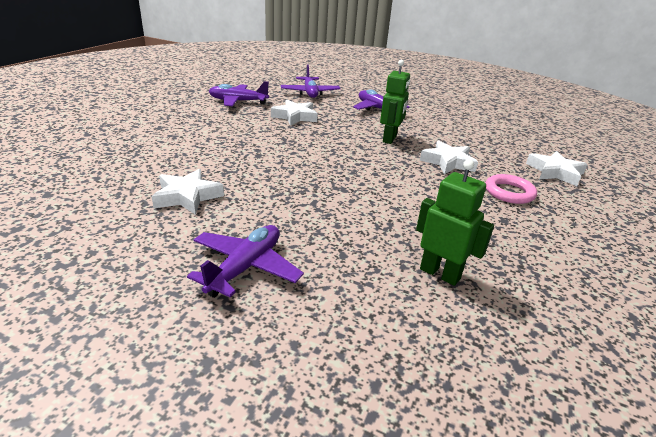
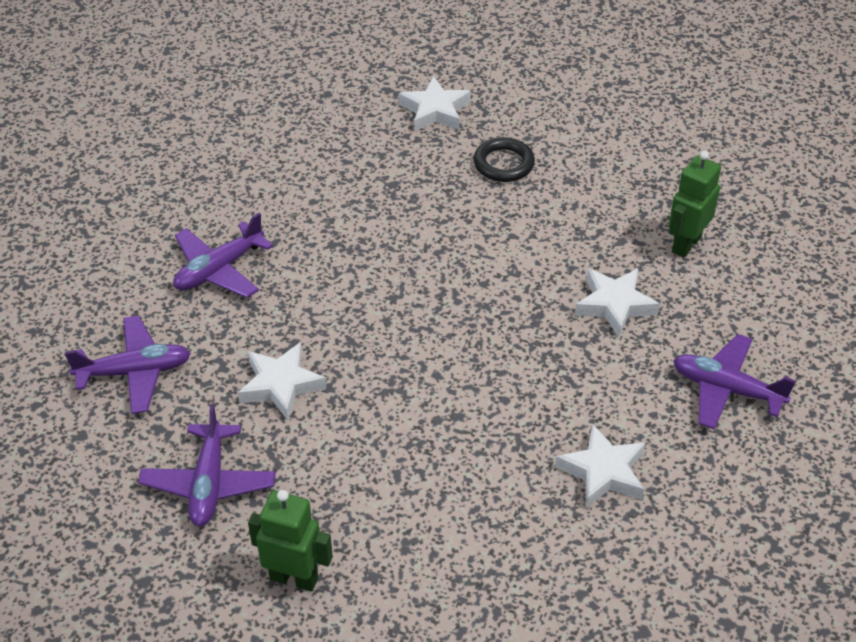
camera: 90 degrees left, 15 degrees up
(390, 139) = (358, 261): green robot -> green robot (294, 578)
(448, 162) = (430, 206): white star -> white star (614, 304)
(509, 192) = (503, 164): pink ring -> black ring

